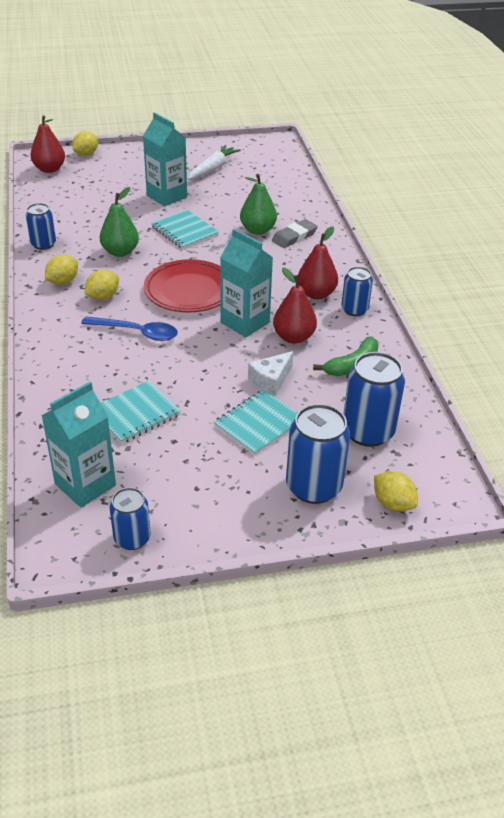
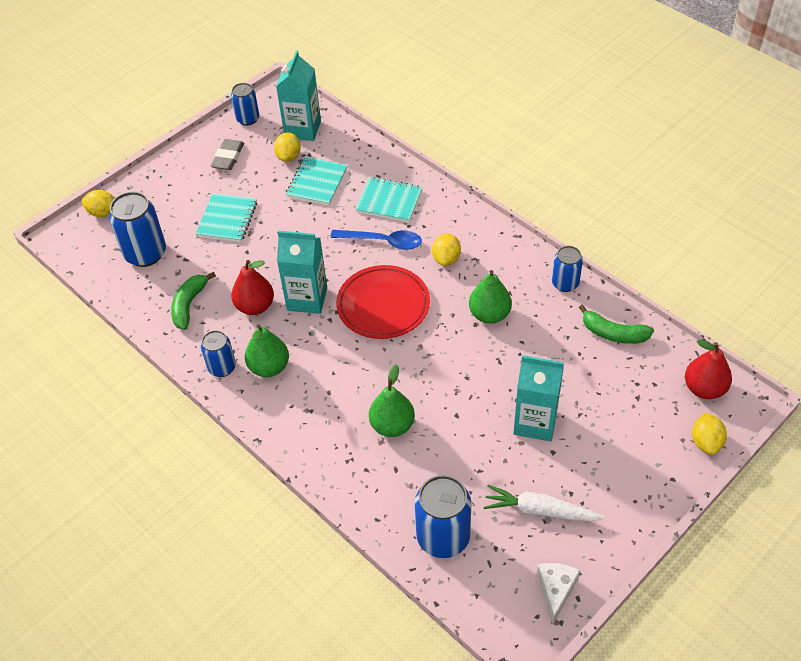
camera: 150 degrees right, 10 degrees up
(57, 209) = (613, 333): none -> green banana
(63, 281) = (496, 255): yellow lemon -> yellow lemon (288, 156)
(136, 332) = (383, 242): blue spoon -> blue spoon turned 150 degrees counterclockwise
(184, 231) = (461, 378): turquoise notebook -> turquoise notebook (389, 201)
(213, 168) = (540, 510): white carrot -> white carrot turned 105 degrees clockwise
(270, 380) = (244, 257): white cheese -> white cheese (556, 590)
(294, 237) = (347, 438): grey eraser -> grey eraser (228, 157)
(313, 487) = (161, 197): blue can -> blue can (443, 537)
(316, 294) = (269, 367): red pear -> green pear

